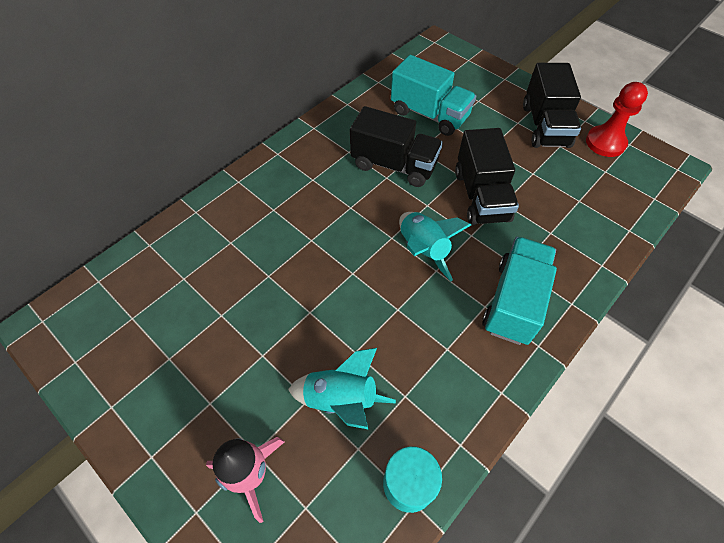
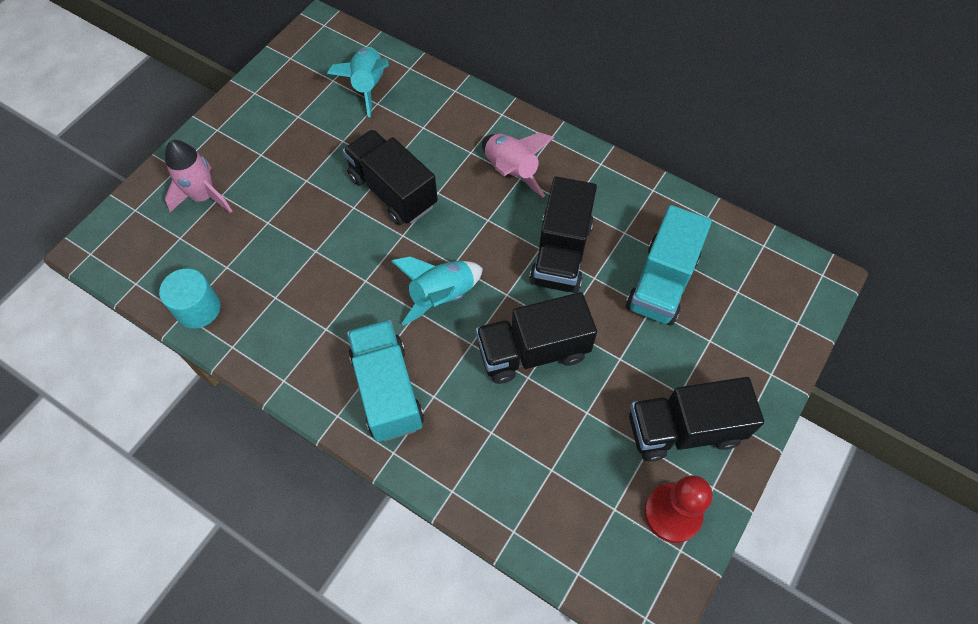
camera: 80 degrees right, 5 degrees up
(300, 275) = (393, 191): none -> black truck
(304, 184) = (511, 171): none -> pink rocket
(341, 400) = (268, 247): turquoise rocket -> turquoise rocket (367, 86)
(514, 302) = (387, 390): turquoise truck -> turquoise truck turned 120 degrees counterclockwise

